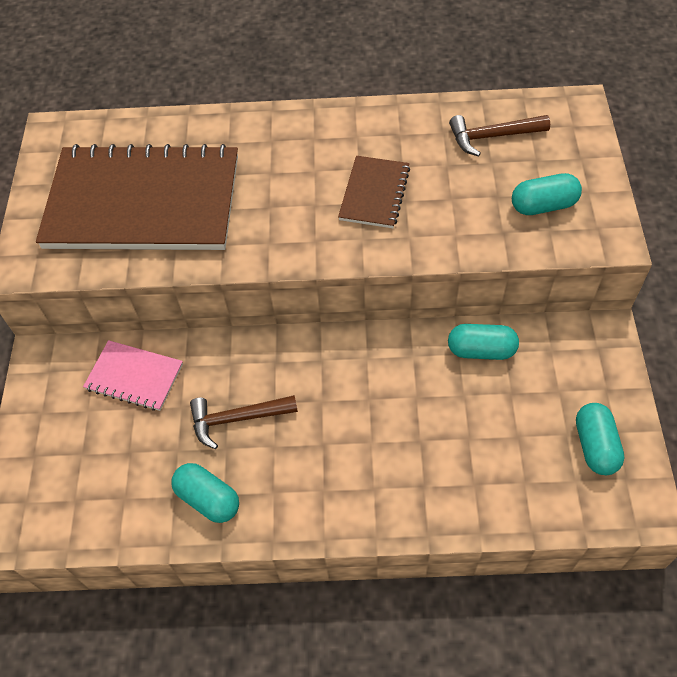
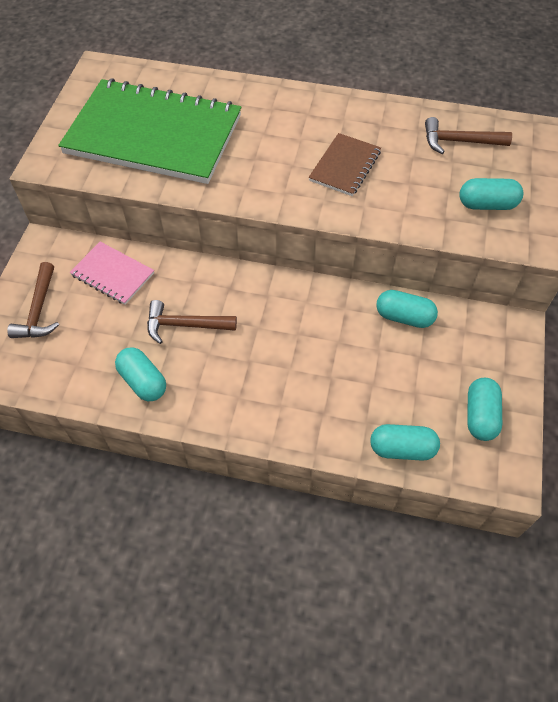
camera: 10 degrees right, 0 degrees up
(59, 441) = (39, 310): none -> brown hammer
(143, 202) = (153, 135): brown notebook -> green notebook
(522, 505) = (402, 448): none -> turquoise capsule

